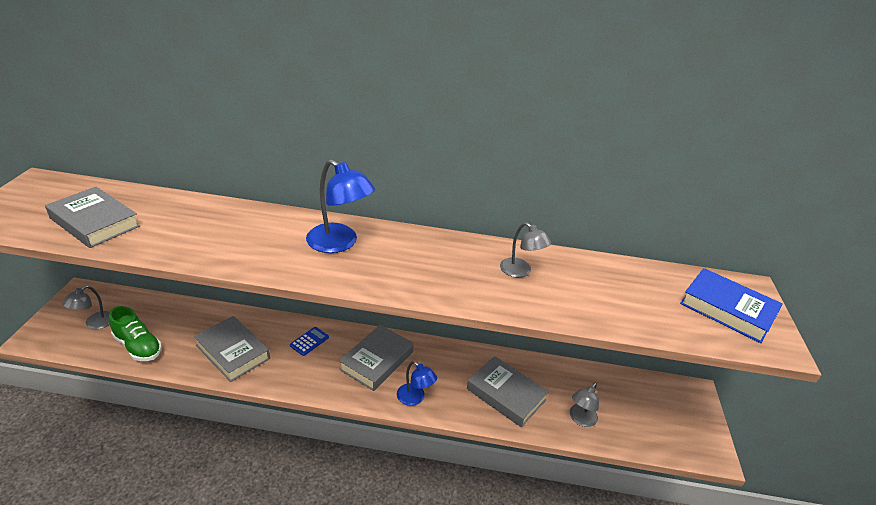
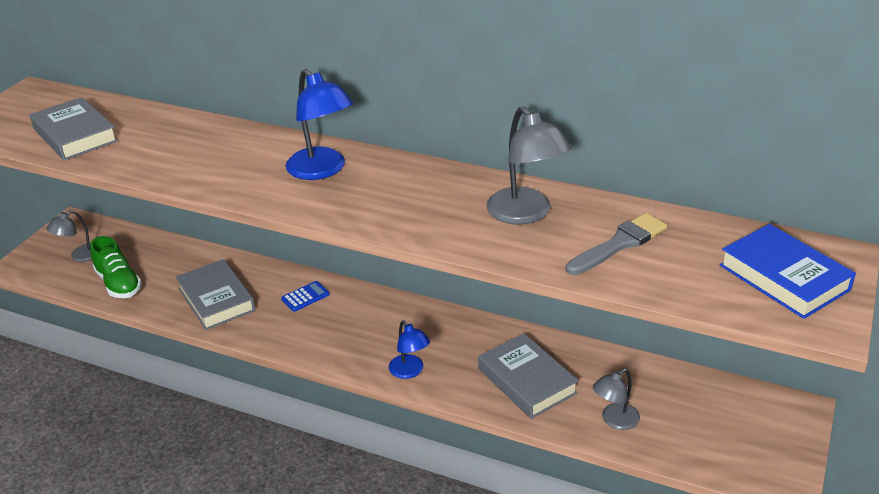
camera: 20 degrees right, 0 degrees up
(377, 361) = (378, 326): grey book -> none
(520, 271) = (526, 214): grey lamp -> grey lamp, size x1.64
(601, 291) = (619, 244): none -> grey brush

